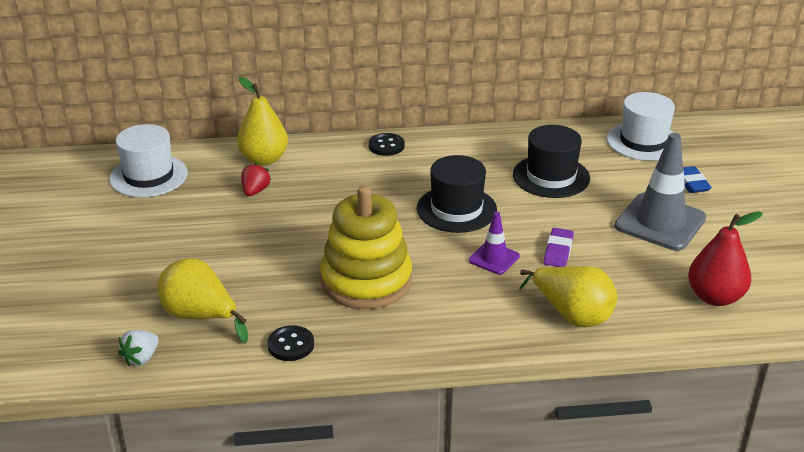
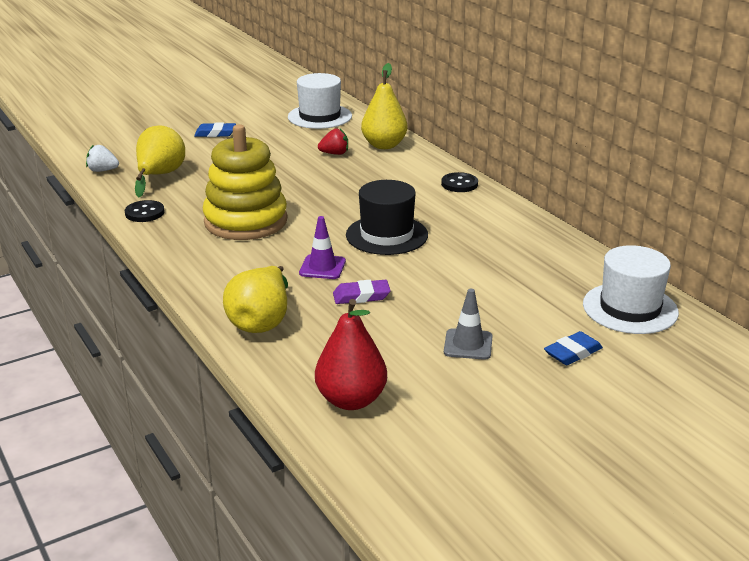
camera: 65 degrees right, 5 degrees down
(119, 253) = (215, 133): none -> blue eraser
(551, 176) = (493, 268): black hat -> none
(660, 222) = (468, 344): grey traffic cone -> grey traffic cone, size x0.52

